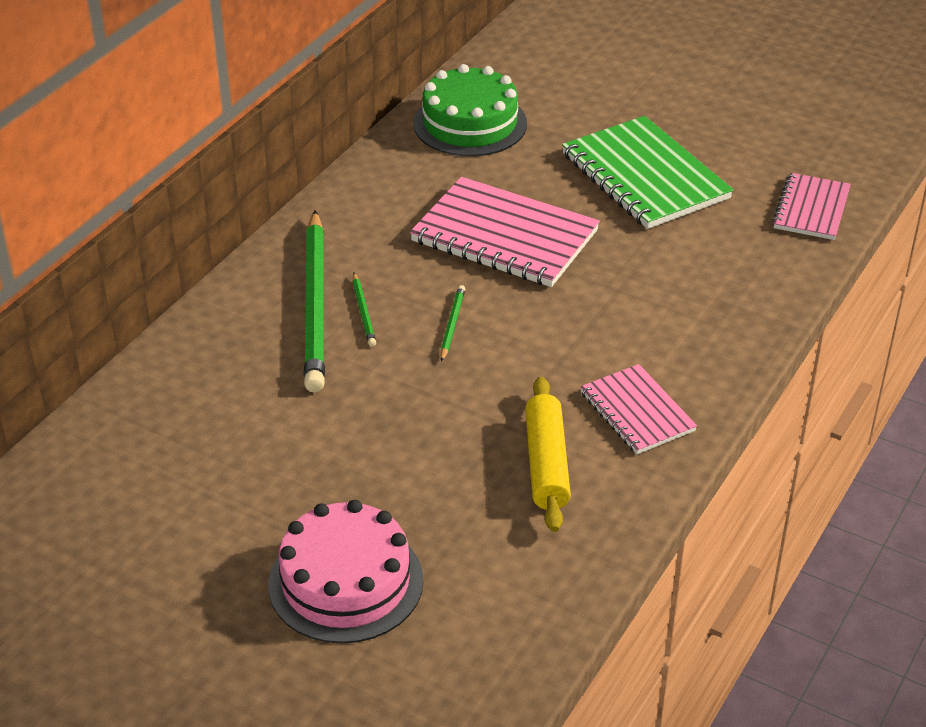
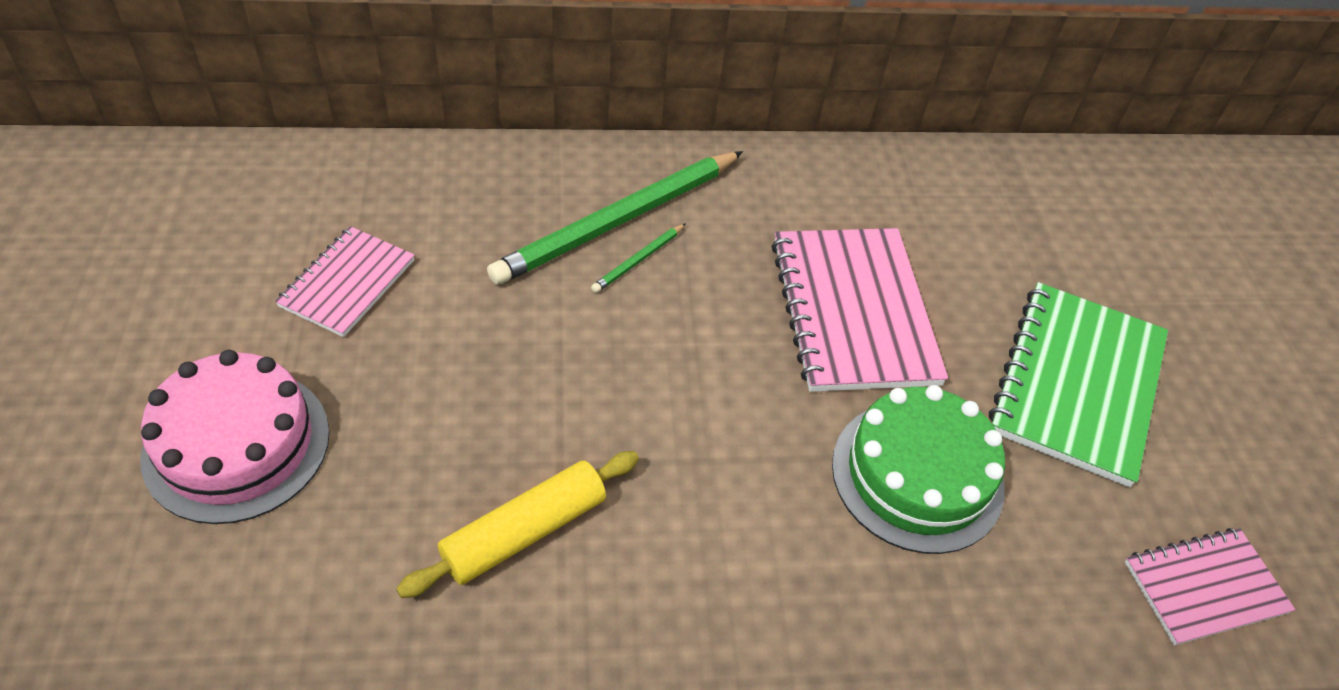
camera: 50 degrees right, 10 degrees up
(452, 324) = (678, 337): green pencil -> none
(470, 123) = (997, 197): green cake -> green cake (917, 475)
(637, 412) = (674, 579): pink notebook -> pink notebook (347, 283)

